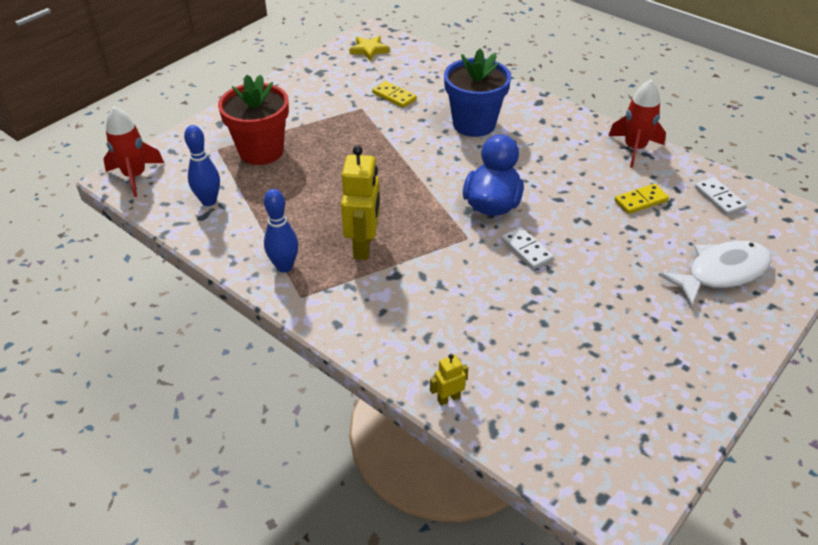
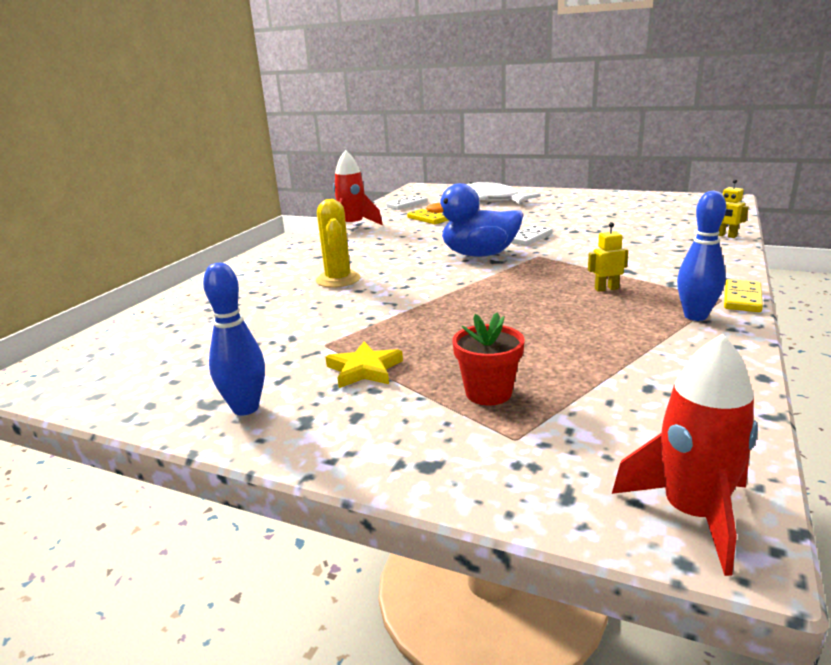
camera: 105 degrees left, 20 degrees down
(209, 201) = (655, 400): blue bowling pin -> blue bowling pin (245, 408)
(261, 151) = (488, 393): red flower pot -> red flower pot, size x0.57
(364, 246) = (606, 289): yellow robot -> yellow robot, size x0.48
(369, 50) = (129, 375): yellow star -> yellow star (364, 369)
(394, 96) = (284, 329): yellow domino -> yellow domino (742, 299)
(474, 124) = (338, 280): blue flower pot -> yellow cactus

